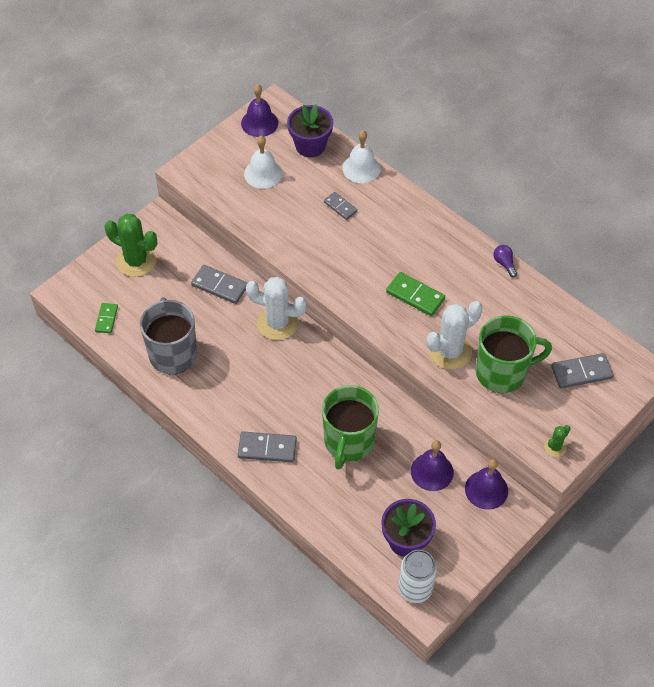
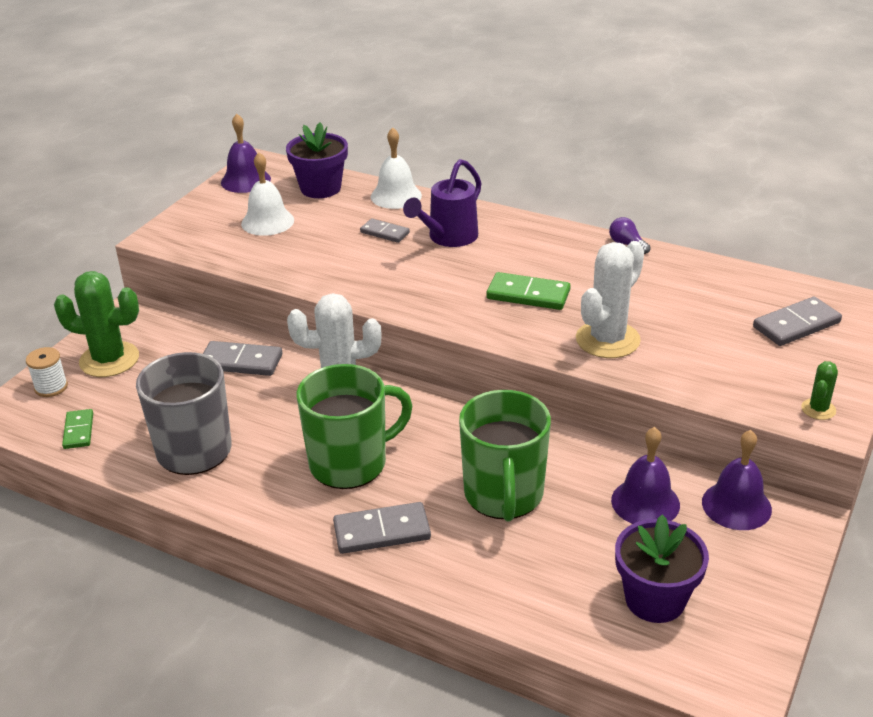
camera: 15 degrees left, 20 degrees down
(96, 276) = (51, 387): none -> white spool
(382, 224) = (448, 238): none -> purple watering can
(415, 589) = (705, 663): white can -> none
(502, 372) = (692, 346): green mug -> green mug (350, 463)

